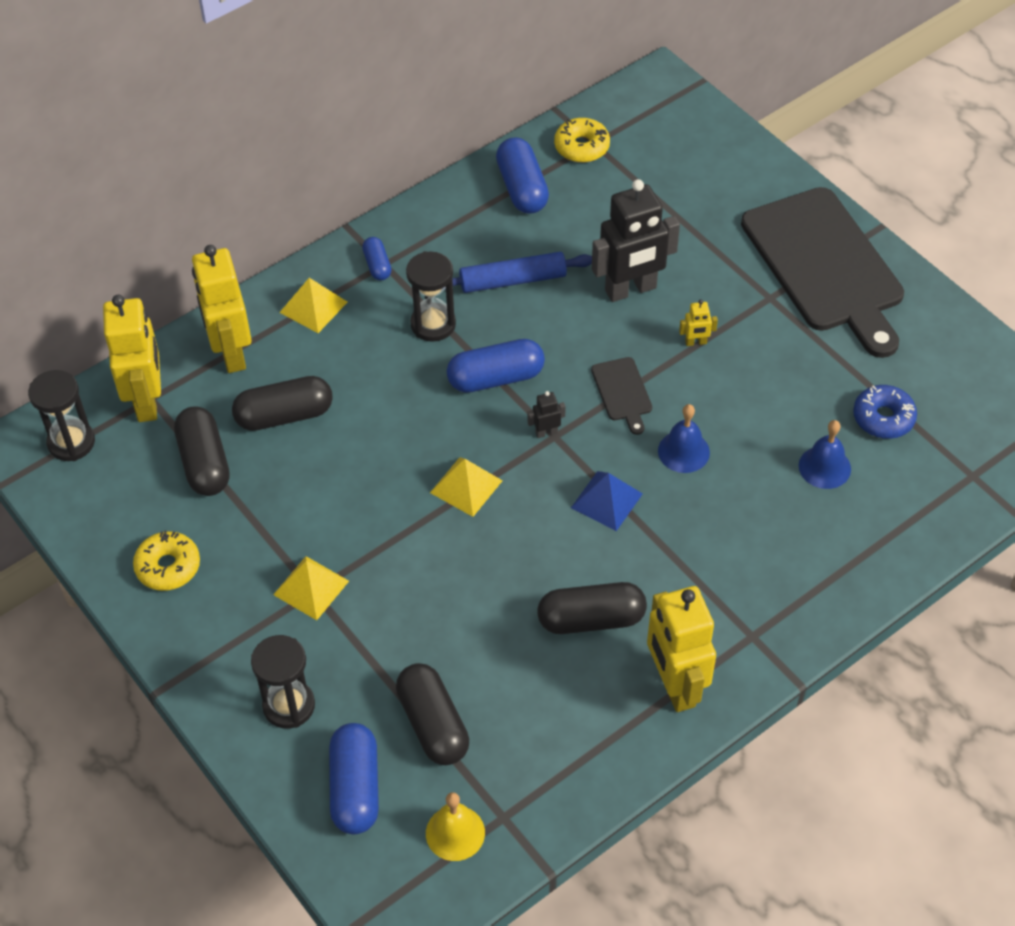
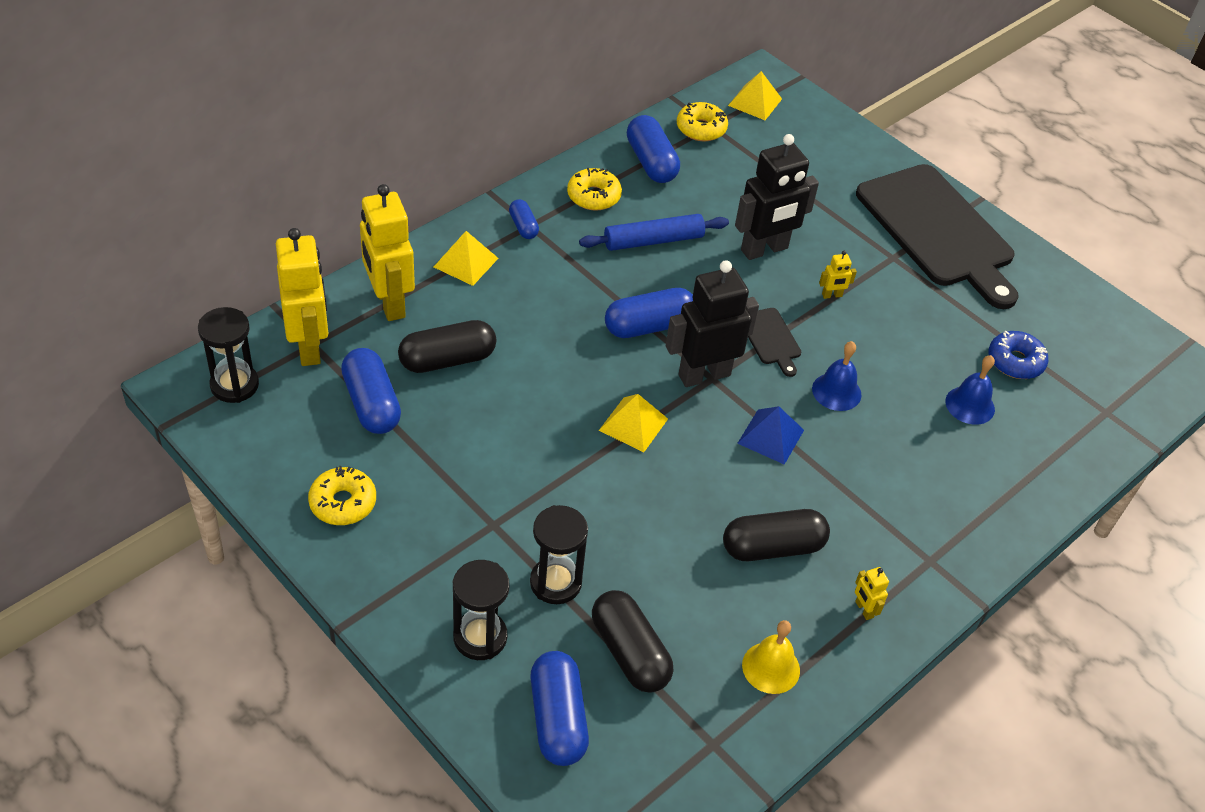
camera: 10 degrees left, 5 degrees down
(204, 463) = (371, 404): black capsule -> blue capsule
(311, 587) = (490, 521): yellow pyramid -> yellow pyramid (755, 102)
(433, 324) = (583, 278): black hourglass -> black hourglass (555, 582)
(455, 229) = (593, 196): none -> yellow donut
(455, 833) = (666, 761): yellow bell -> yellow bell (771, 667)
(546, 432) = (704, 375): black robot -> black robot, size x2.43
(675, 686) = (864, 609): yellow robot -> yellow robot, size x0.41

